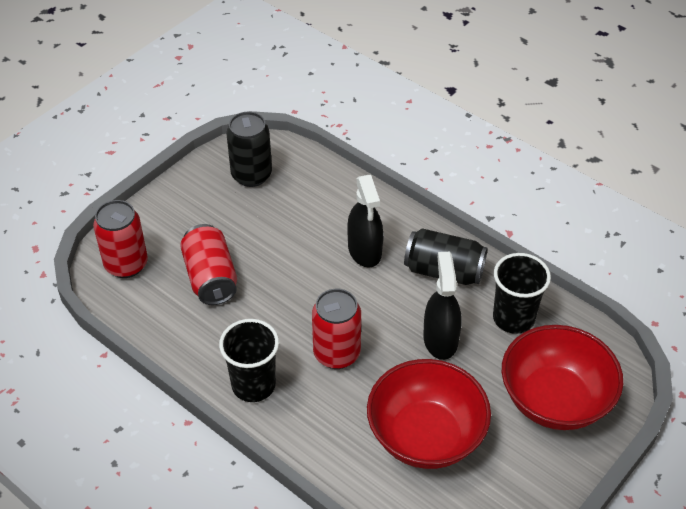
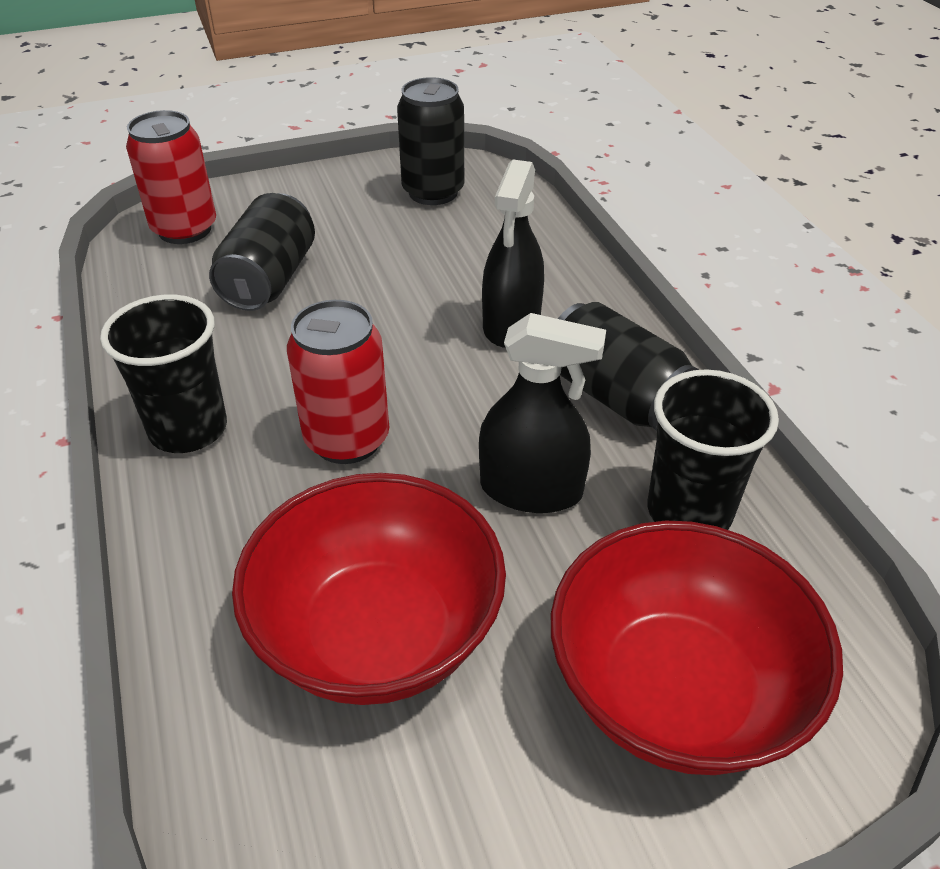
camera: 30 degrees right, 5 degrees down
(210, 278) = (269, 279): red can -> black can
(440, 339) = (531, 489): black spray bottle -> black spray bottle turned 75 degrees clockwise

